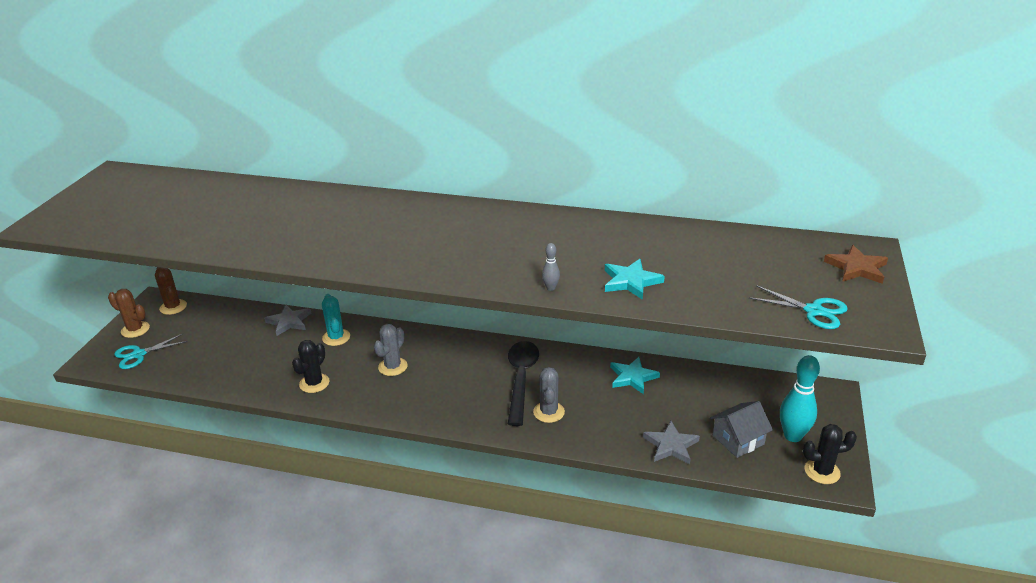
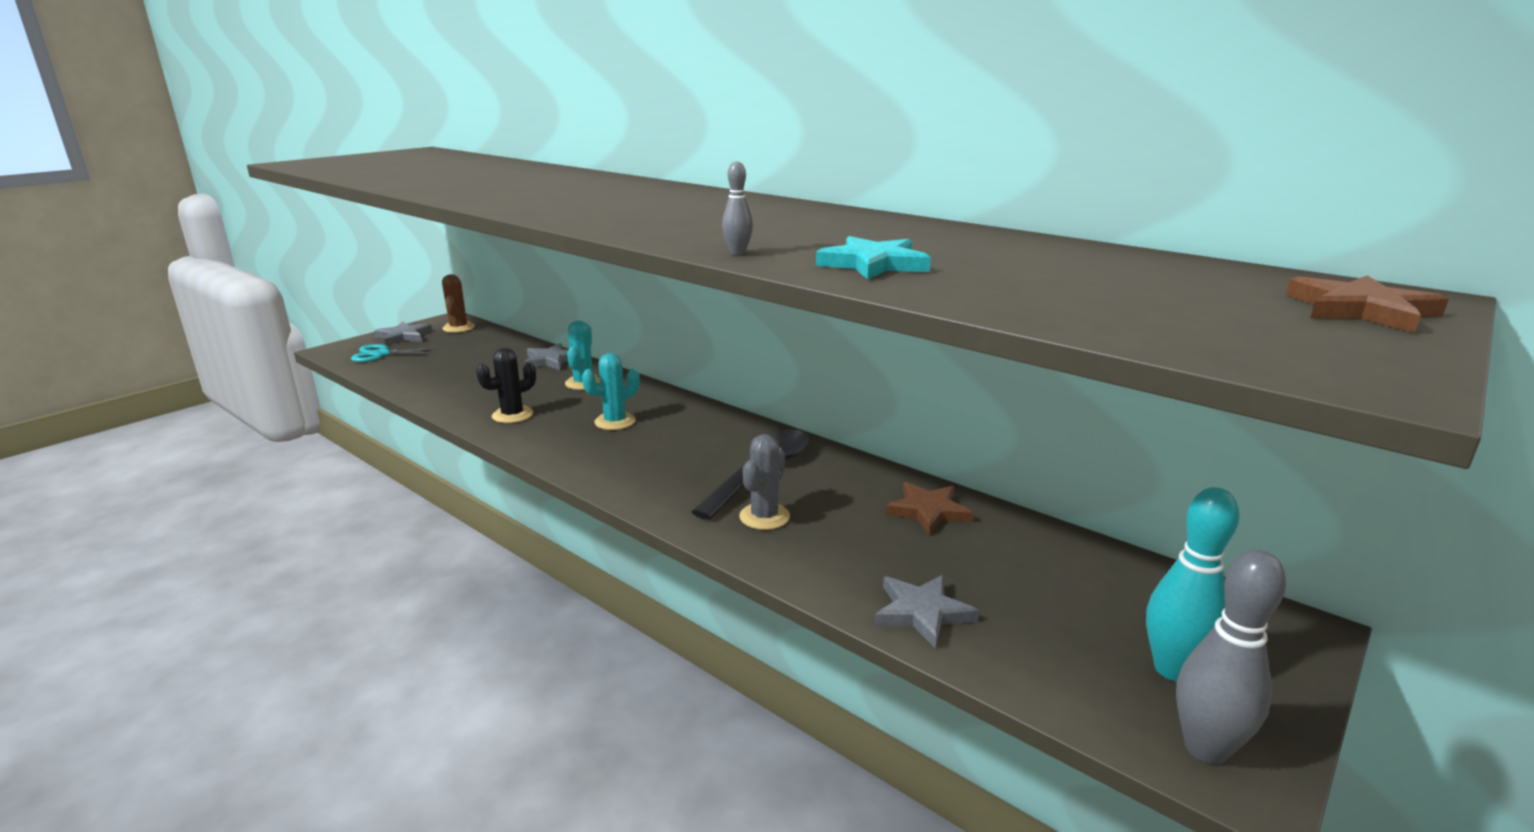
camera: 25 degrees right, 10 degrees down
(135, 329) = (404, 336): brown cactus -> grey star
(393, 367) = (615, 421): grey cactus -> turquoise cactus
(632, 377) = (928, 511): turquoise star -> brown star
(738, 440) = (1054, 642): grey house -> none
(814, 311) = (1205, 336): turquoise scissors -> none
(822, 471) = (1206, 748): black cactus -> grey bowling pin

